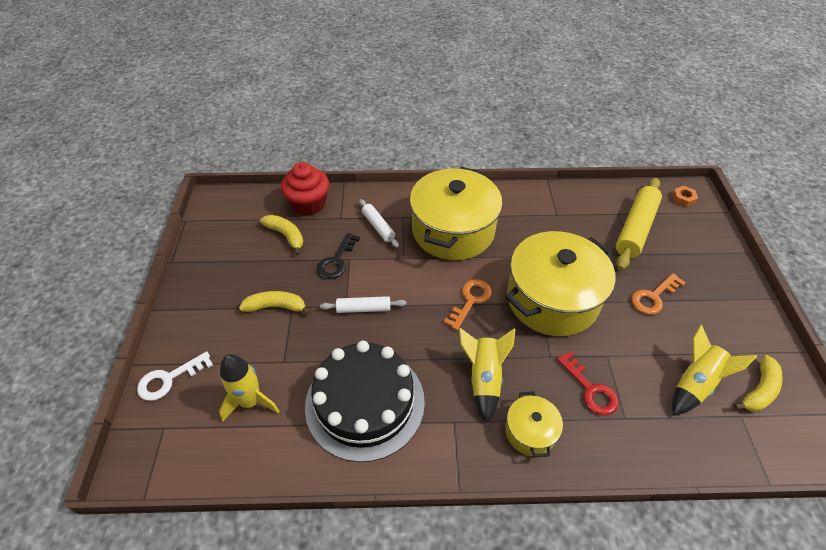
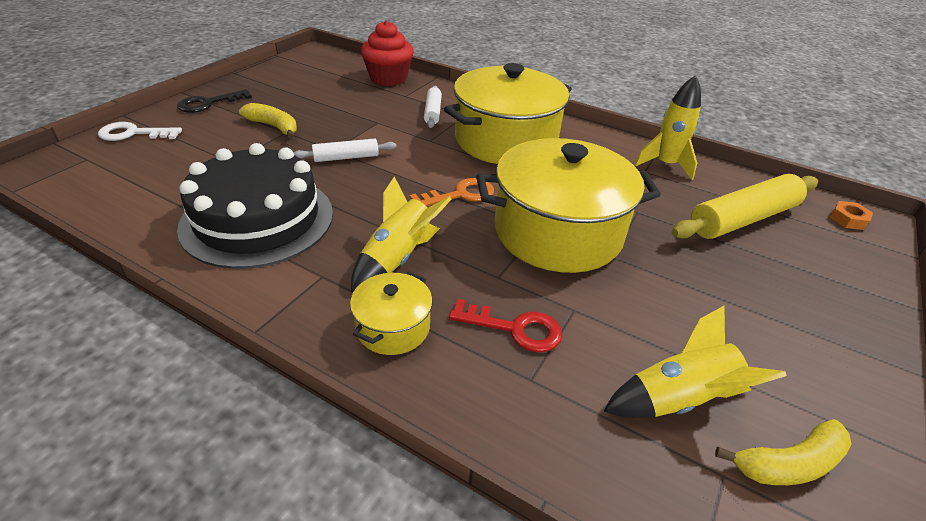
camera: 30 degrees right, 10 degrees down
(251, 401) = (169, 173): yellow rocket -> yellow rocket (665, 164)
(286, 235) = (343, 89): yellow banana -> none
(336, 261) = (364, 119): black key -> black key (208, 103)
(363, 308) = (346, 157): white rolling pin -> white rolling pin turned 45 degrees counterclockwise
(590, 389) = (515, 328): red key -> red key turned 75 degrees counterclockwise
(653, 297) = (704, 287): orange key -> none

